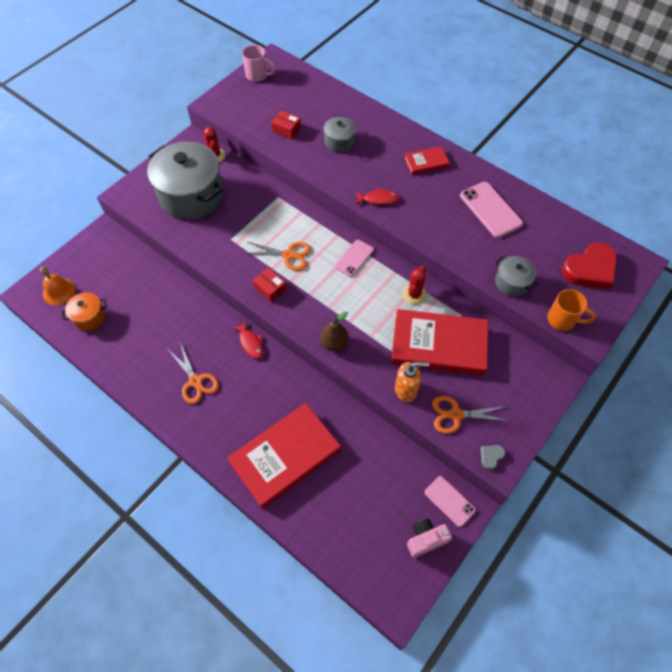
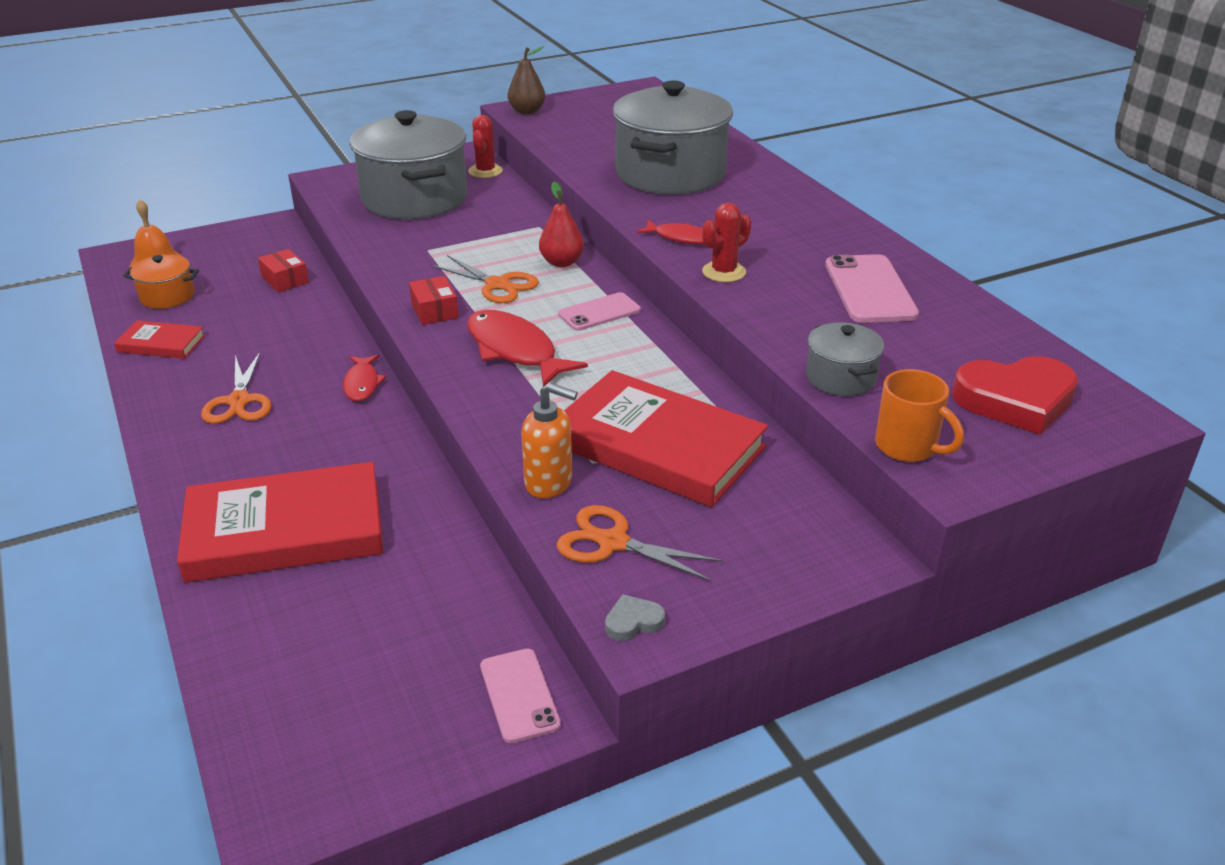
camera: 25 degrees right, 25 degrees down
(257, 75) = (606, 97): pink mug -> none
(286, 129) = (600, 148): red box -> red box (285, 280)
(310, 224) = (562, 262): none -> red pear
(331, 304) = (515, 350): none -> red fish
(334, 343) = (477, 393): brown pear -> brown pear (527, 111)
(339, 142) = (670, 174): grey pot -> grey pot, size x2.14
(414, 294) = (666, 376): red cactus -> red cactus (724, 272)
(426, 162) = (796, 219): red book -> red book (161, 344)
(426, 539) = (424, 736): pink camera -> none

